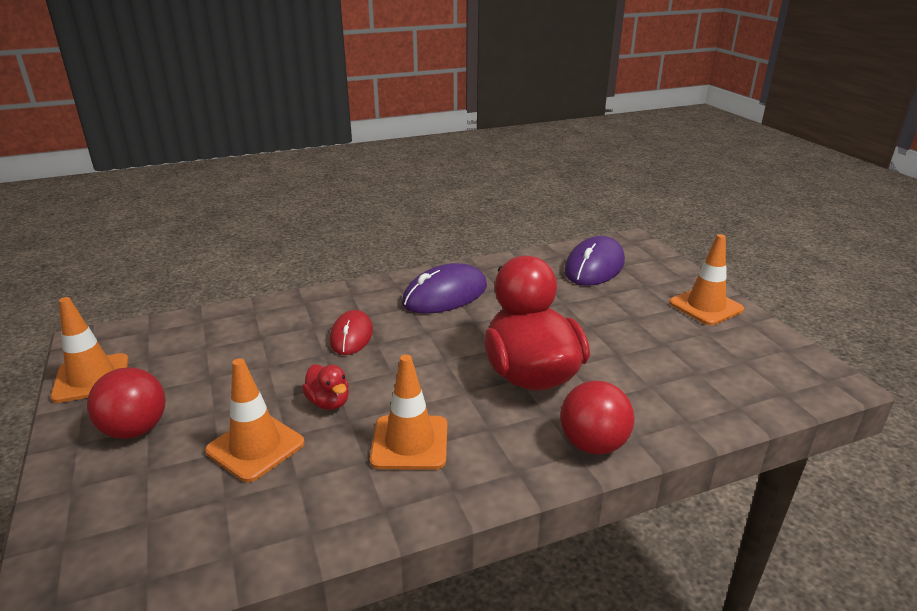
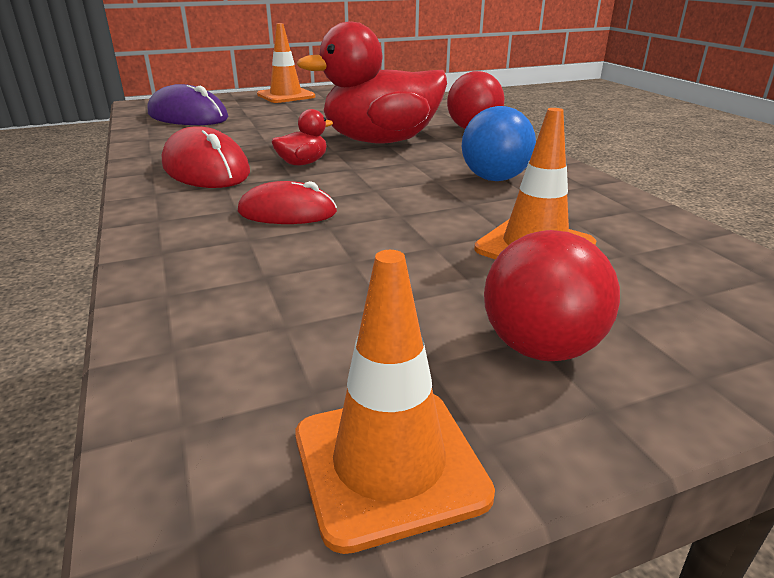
camera: 90 degrees left, 0 degrees up
(329, 402) = (438, 215): red duck -> red duck (303, 163)
(410, 443) = (494, 179): orange traffic cone -> blue ball
(445, 295) = (206, 169): purple mouse -> red mouse

